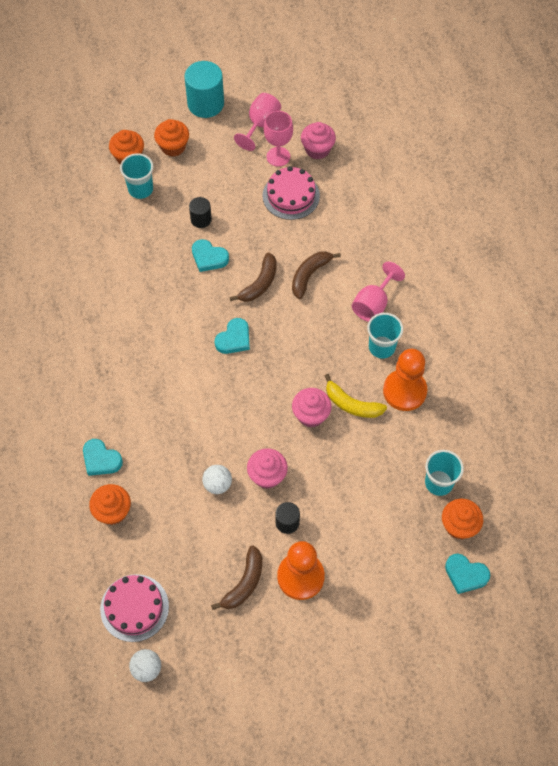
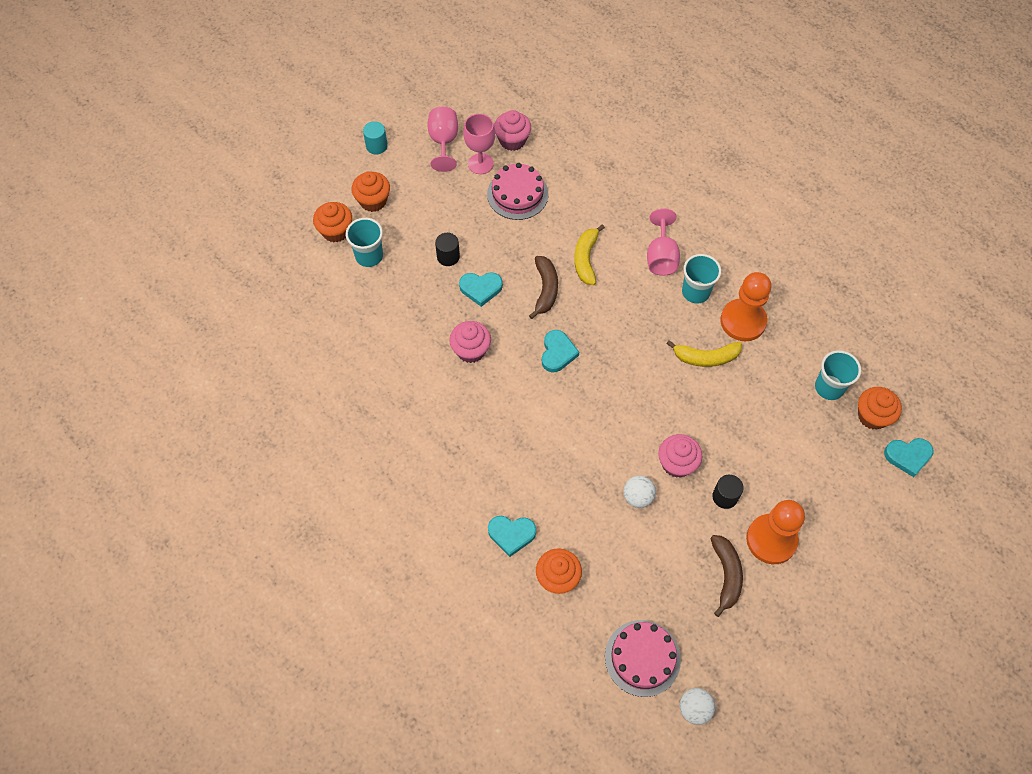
camera: 30 degrees left, 0 degrees up
(205, 104) = (376, 146): turquoise cylinder -> turquoise cylinder, size x0.54
(310, 275) = (586, 259): brown banana -> yellow banana
(311, 415) = (676, 386): pink cupcake -> pink cupcake (471, 350)

